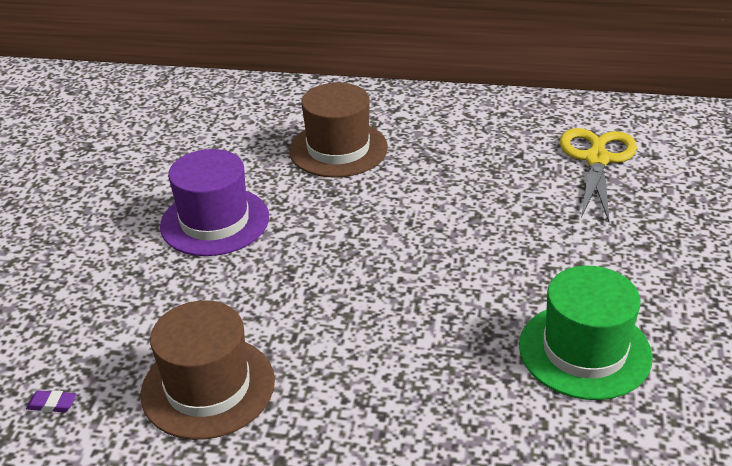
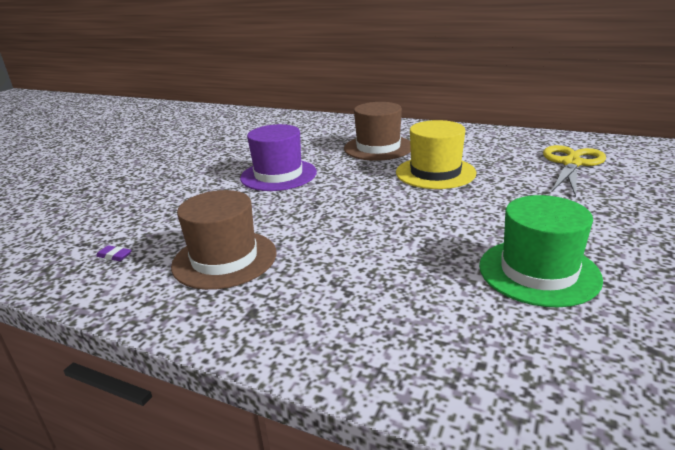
camera: 15 degrees right, 10 degrees down
(430, 194) = (435, 173): none -> yellow hat

